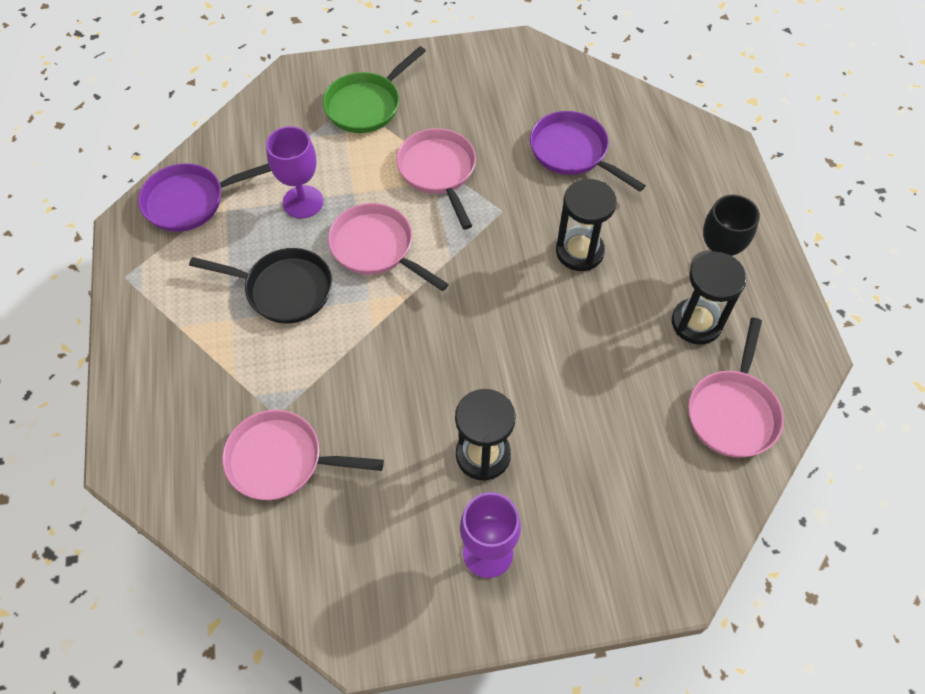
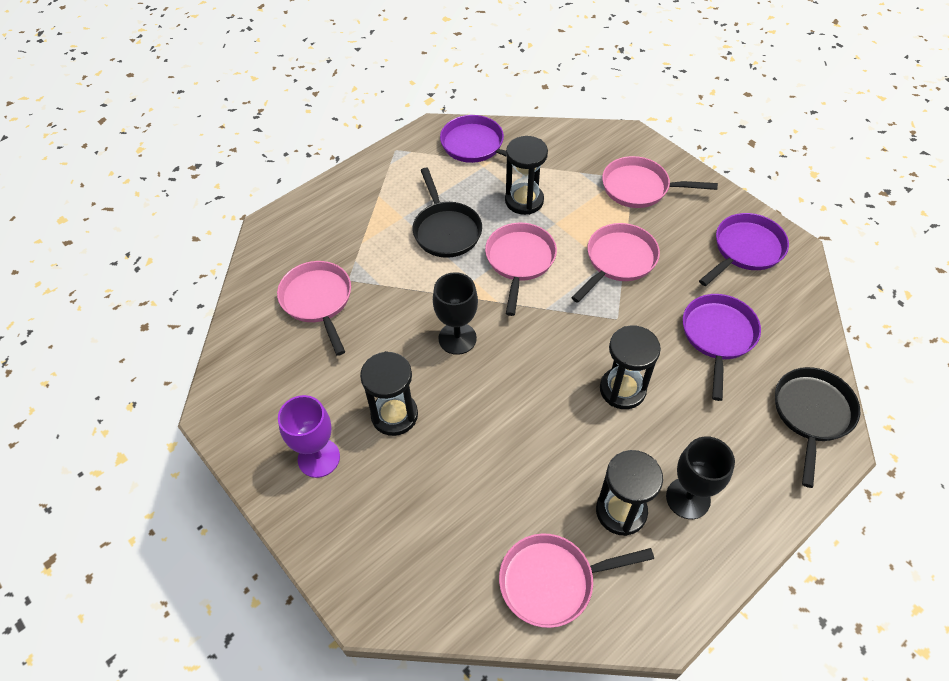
camera: 60 degrees right, 5 degrees down
(303, 202) = (524, 201): purple goblet -> black hourglass
(366, 105) = (639, 188): green pan -> pink pan
(430, 351) = (457, 338): none -> black goblet
(498, 77) = (745, 250): none -> purple pan
(686, 140) = (811, 414): none -> black pan

